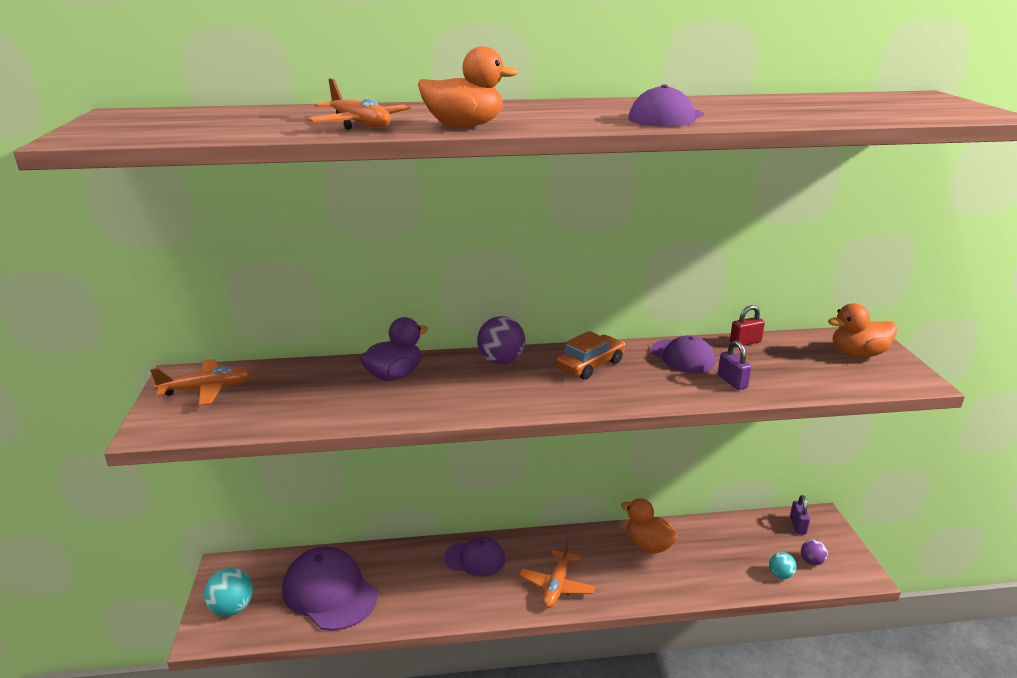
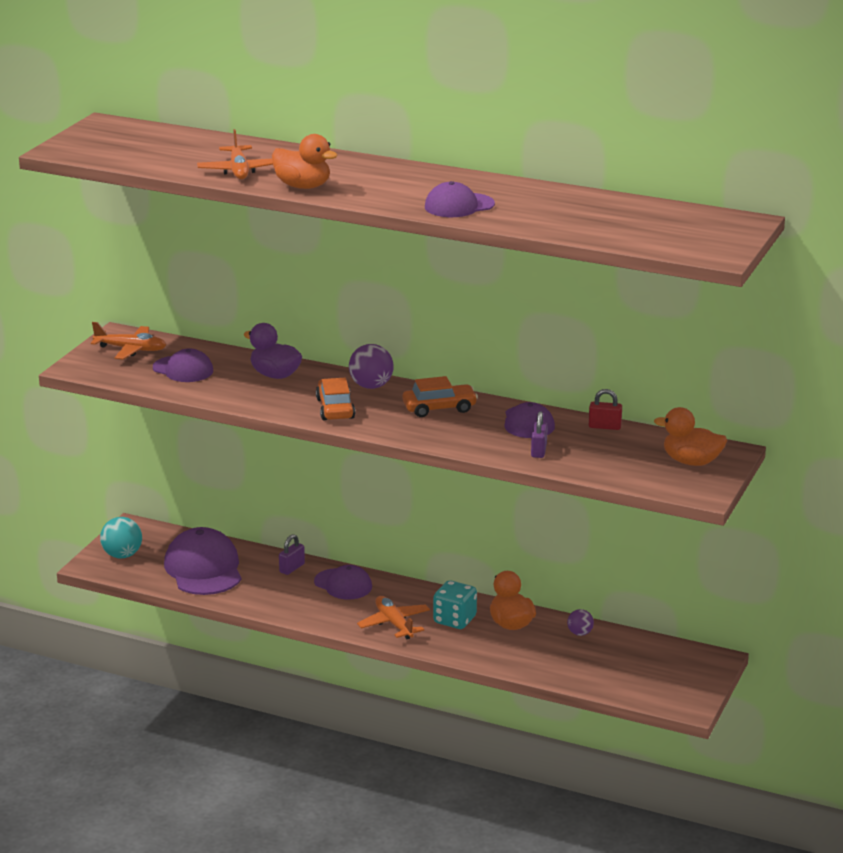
camera: 30 degrees right, 0 degrees up
(287, 396) = (183, 369): none -> purple cap
(394, 375) = (275, 375): purple duck -> purple duck turned 135 degrees counterclockwise
(495, 394) = (335, 408): none -> orange car
(557, 586) = (394, 624): orange plane -> orange plane turned 105 degrees clockwise
(602, 560) = (454, 620): none -> turquoise dice
(780, 575) = (608, 681): turquoise ball -> none
(798, 525) = (680, 656): purple padlock -> purple padlock (292, 568)
(811, 561) = (653, 683): purple ball -> purple ball (580, 633)

